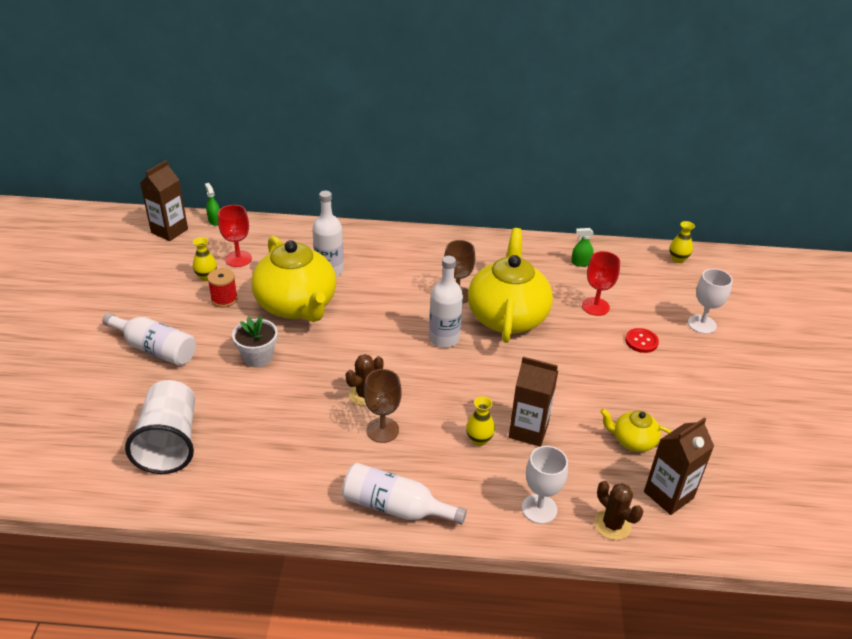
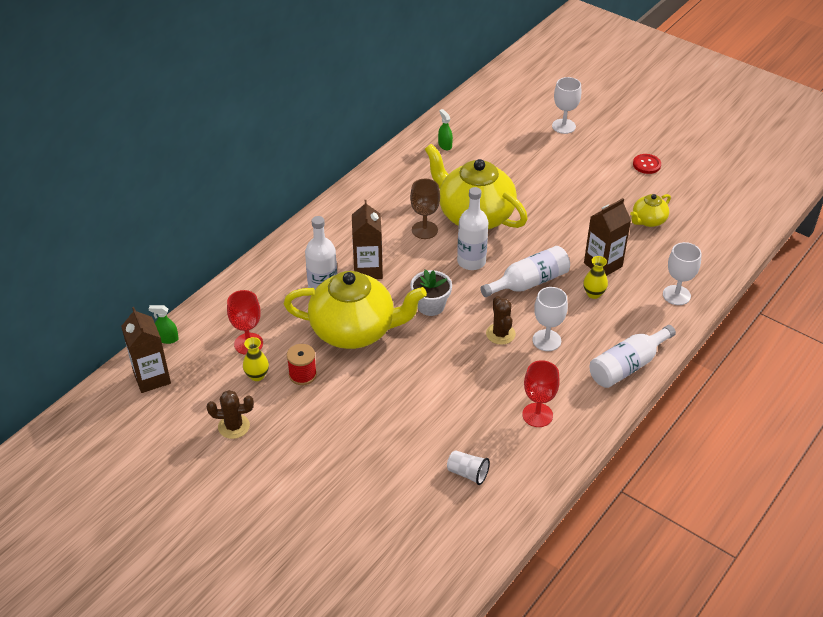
camera: 55 degrees left, 5 degrees up
(155, 349) = (335, 446): white bottle -> white bottle (529, 282)
(170, 442) = (467, 473): white cup -> white cup, size x0.47
(258, 357) = (403, 381): white flower pot -> white flower pot (431, 306)
(382, 430) = (546, 340): brown goblet -> white goblet
(580, 263) = (445, 145): green spray bottle -> green spray bottle turned 120 degrees clockwise
(595, 306) = (502, 165): red goblet -> red goblet (537, 415)
(612, 525) = (711, 268): brown cactus -> brown cactus (234, 426)
(641, 341) = (557, 164): red button -> red button (646, 165)
(668, 495) = (704, 230): brown carton -> brown carton (368, 270)
(677, 259) = (485, 96): yellow vase -> none

